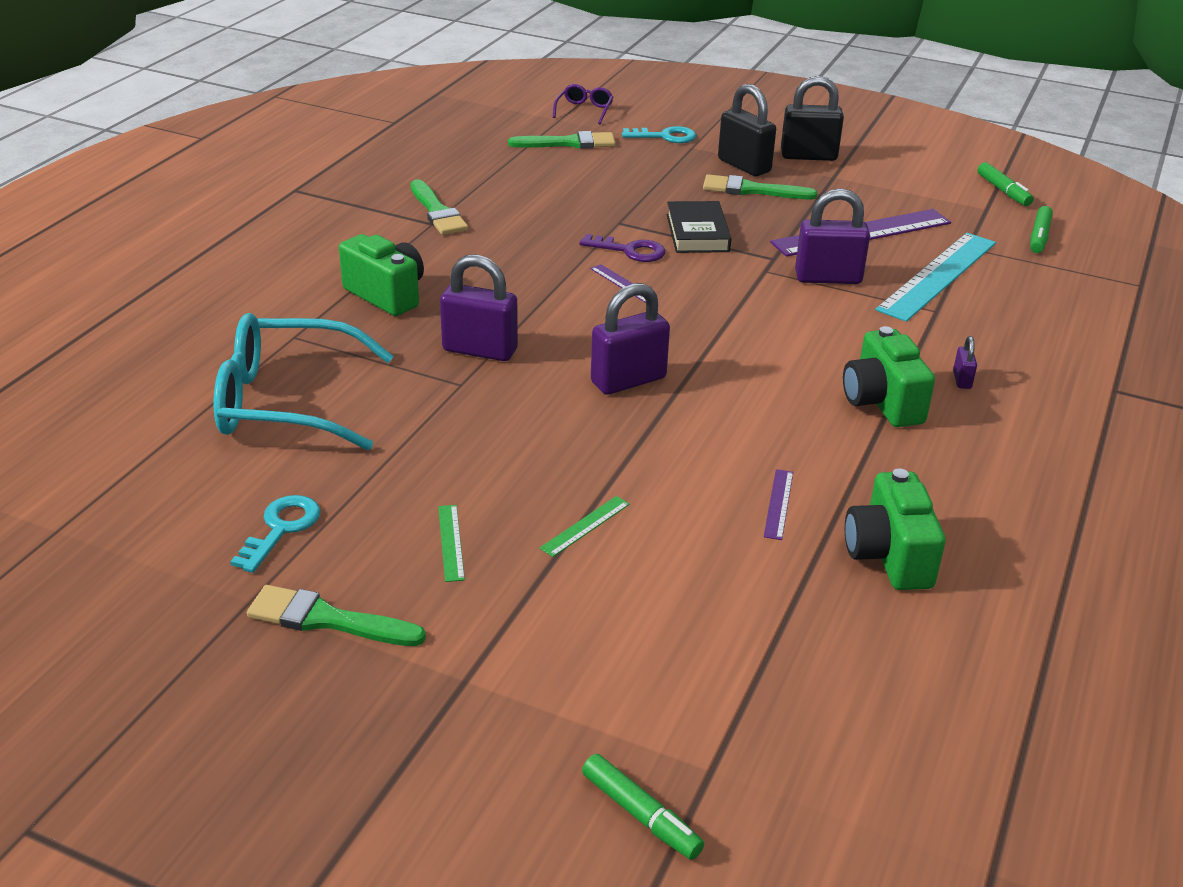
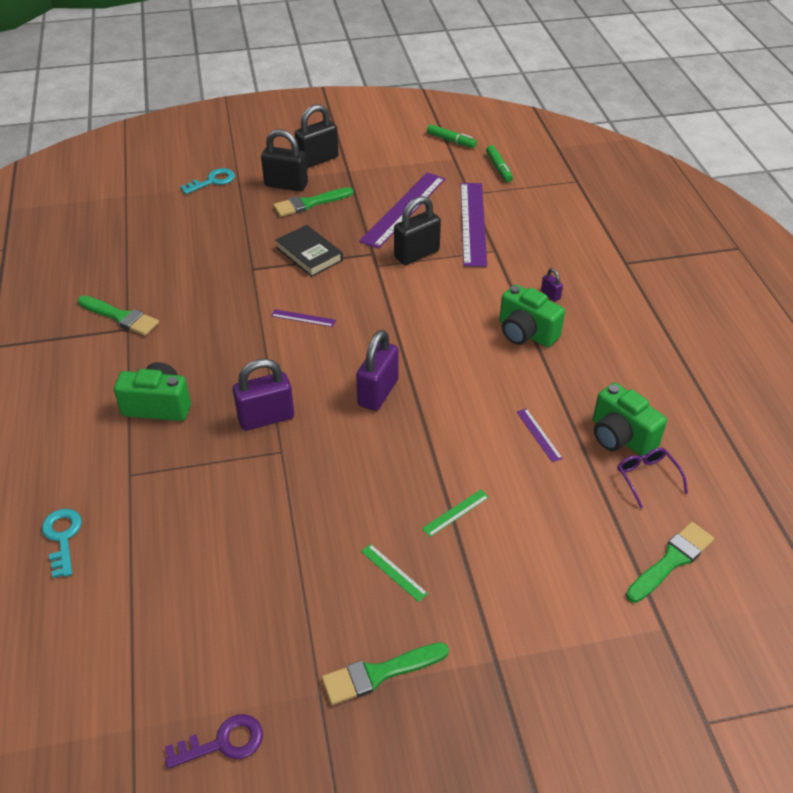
camera: 35 degrees left, 10 degrees up
(281, 528) = (282, 628): turquoise key -> turquoise key (62, 537)
(286, 402) = (181, 530): turquoise glasses -> none
(568, 143) = (153, 214): green brush -> green brush (671, 560)
(584, 110) = (135, 180): purple glasses -> purple glasses (647, 478)
(585, 526) = (456, 513): green ruler -> green ruler turned 45 degrees clockwise
(630, 251) = (282, 289): purple key -> purple key (223, 742)
(641, 815) = (658, 679): green marker -> none
(828, 278) = (416, 254): purple padlock -> black padlock
(937, 275) = (472, 223): turquoise ruler -> purple ruler

